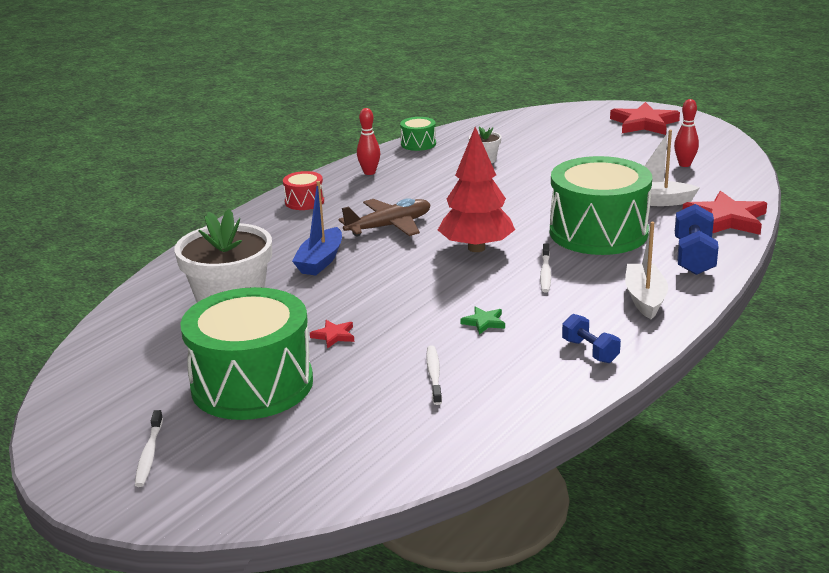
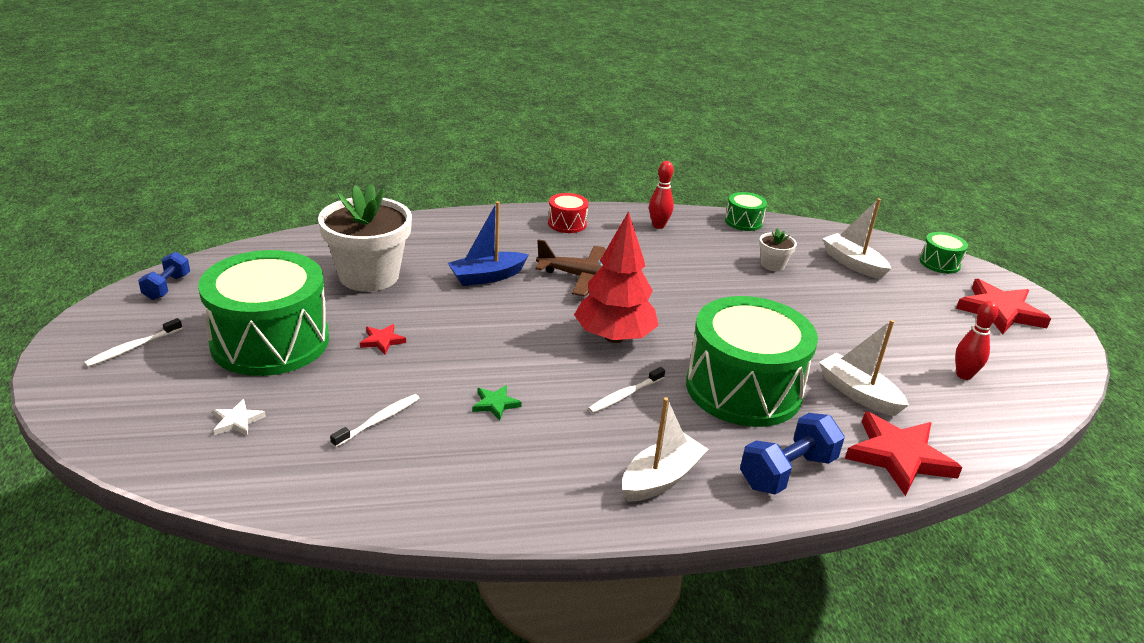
camera: 40 degrees right, 5 degrees up
(341, 436) = (237, 421): none -> white star
(527, 136) = (852, 263): none -> white boat
(570, 113) = (939, 263): none -> green drum
(590, 351) = (521, 491): blue dumbbell -> blue dumbbell (167, 287)

